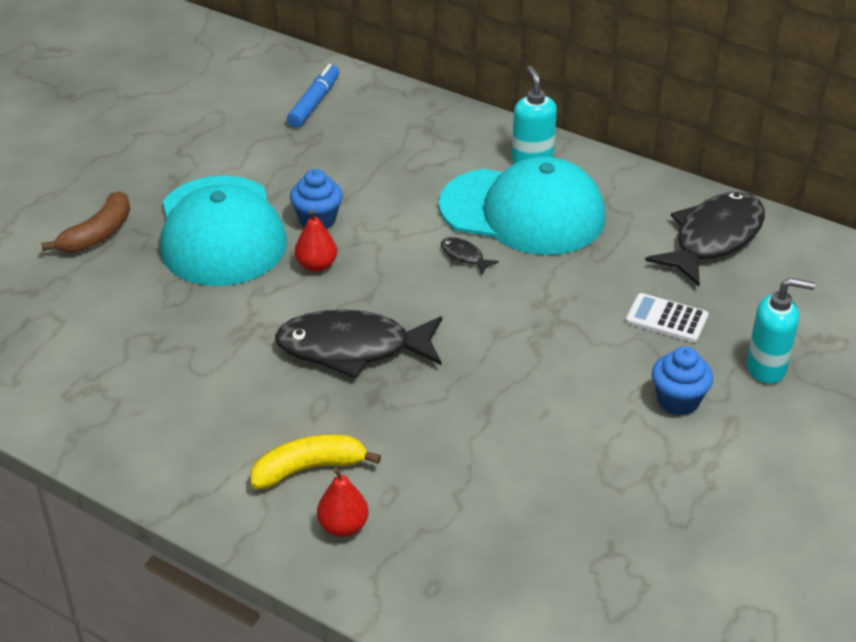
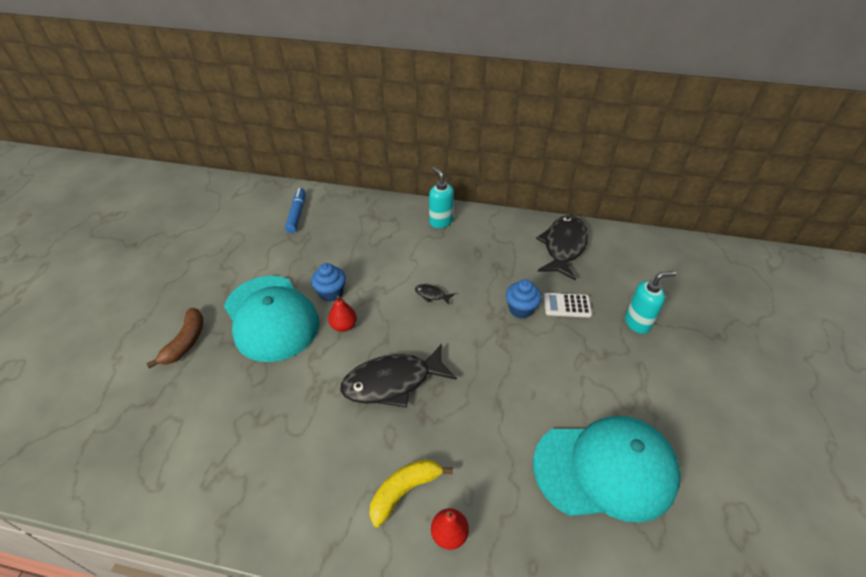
camera: 20 degrees left, 5 degrees up
(523, 212) = (451, 256): turquoise cap -> turquoise cap (605, 469)
(678, 401) = (603, 360): blue cupcake -> blue cupcake (521, 309)

